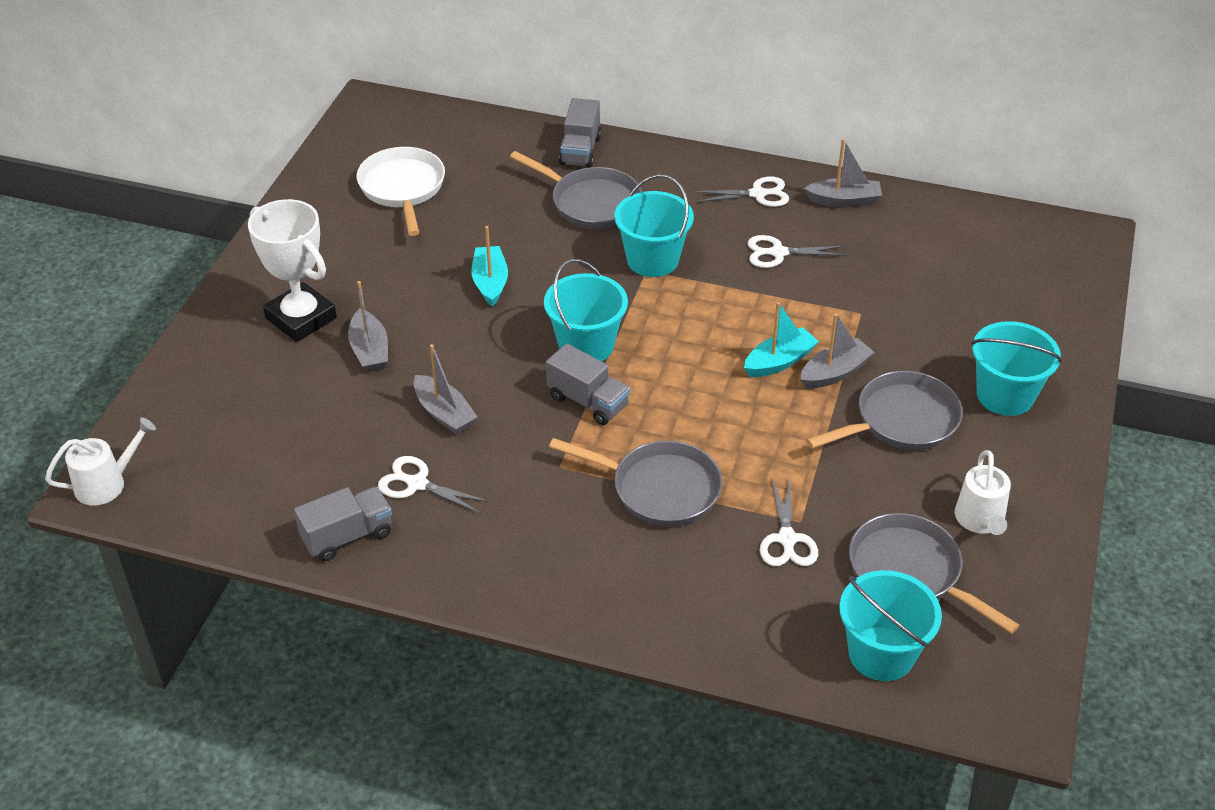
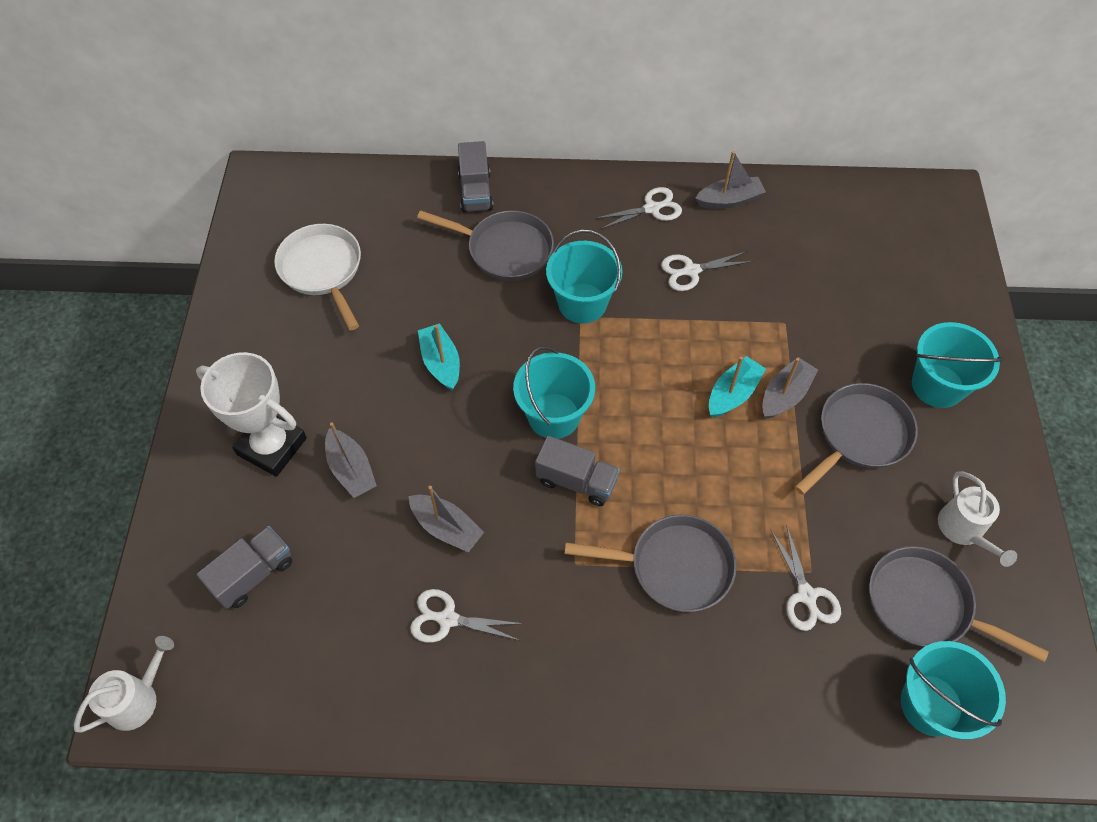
camera: 15 degrees left, 15 degrees up
(347, 536) = (400, 700): grey truck -> grey truck (253, 574)

